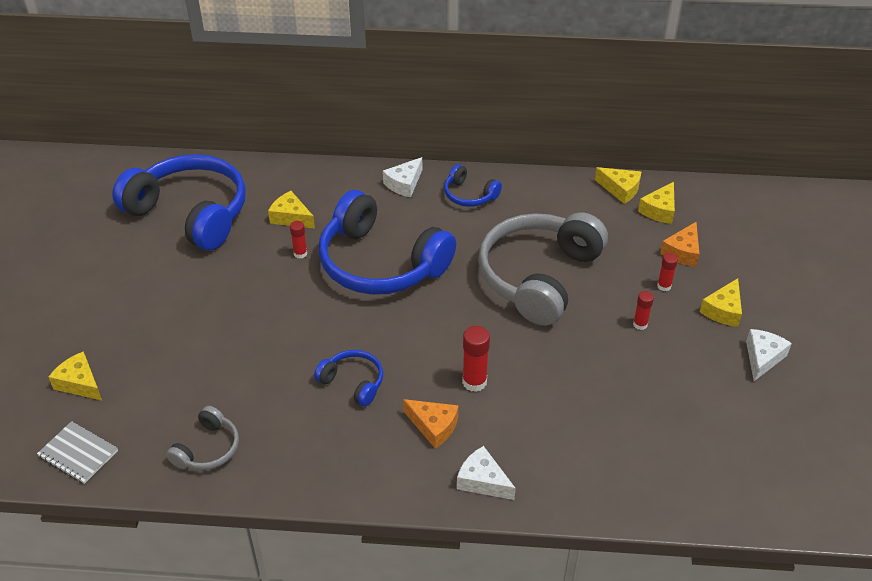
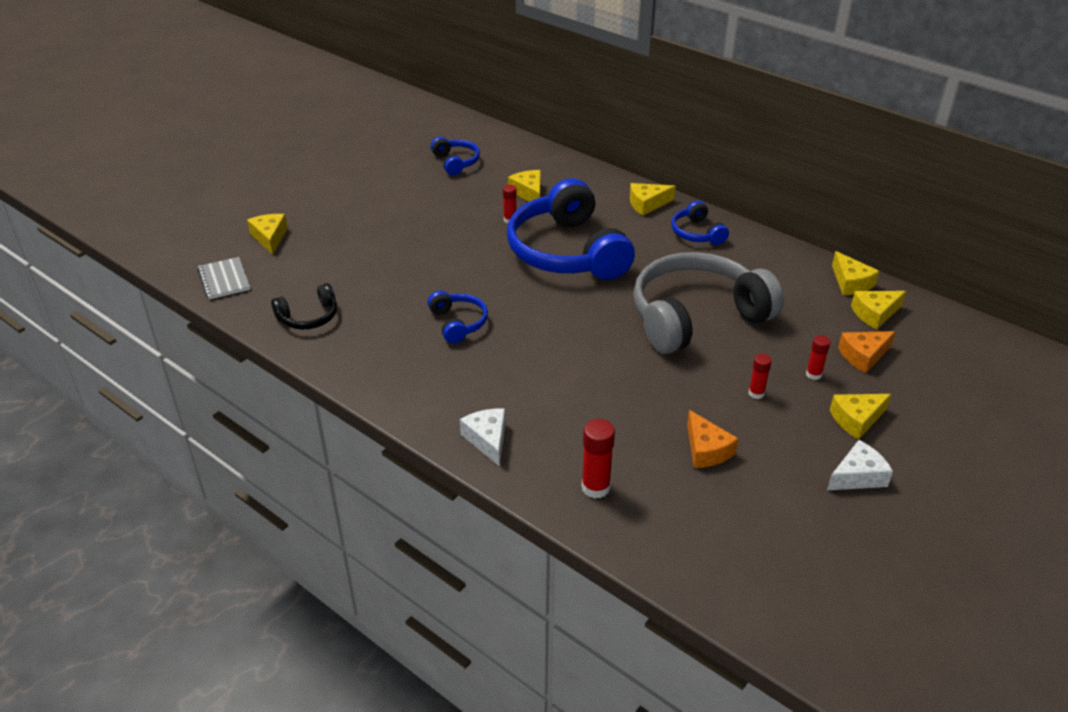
camera: 35 degrees right, 5 degrees down
(190, 213) = (456, 162): blue headphones -> blue headphones, size x0.45
(208, 449) = (308, 317): grey headphones -> black headphones
(404, 184) = (647, 204): white cheese -> yellow cheese
(433, 426) = (489, 382): orange cheese -> orange cheese (706, 450)
(474, 382) = (556, 367): red glue stick -> red glue stick (595, 487)

